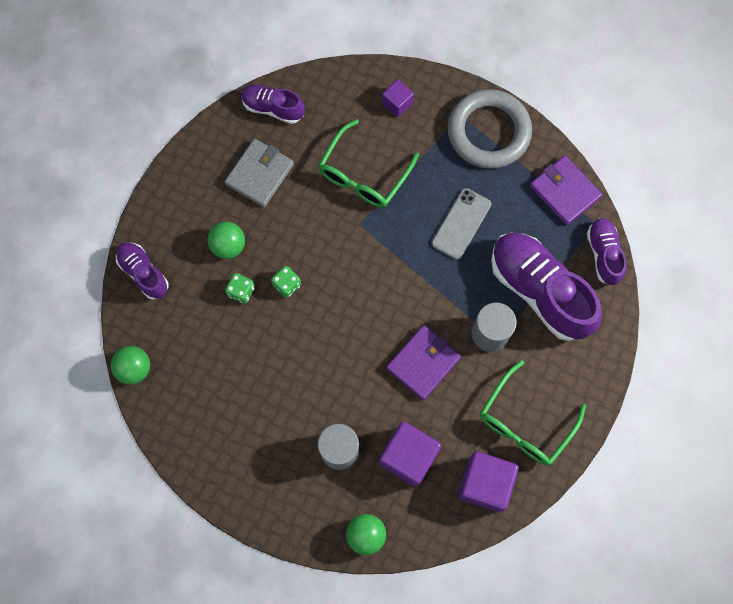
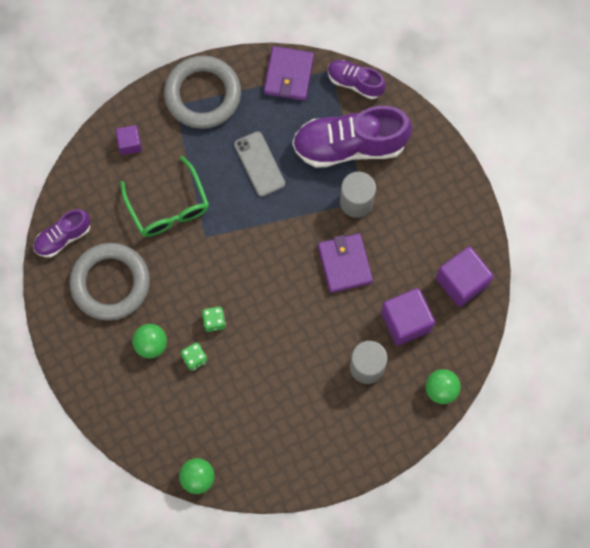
camera: 55 degrees left, 0 degrees up
(144, 273) = (126, 423): purple shoe -> none
(260, 174) = (110, 283): grey wallet -> grey ring
(525, 423) = (438, 223): green glasses -> none
(564, 191) = (288, 75): purple wallet -> purple wallet turned 75 degrees counterclockwise

